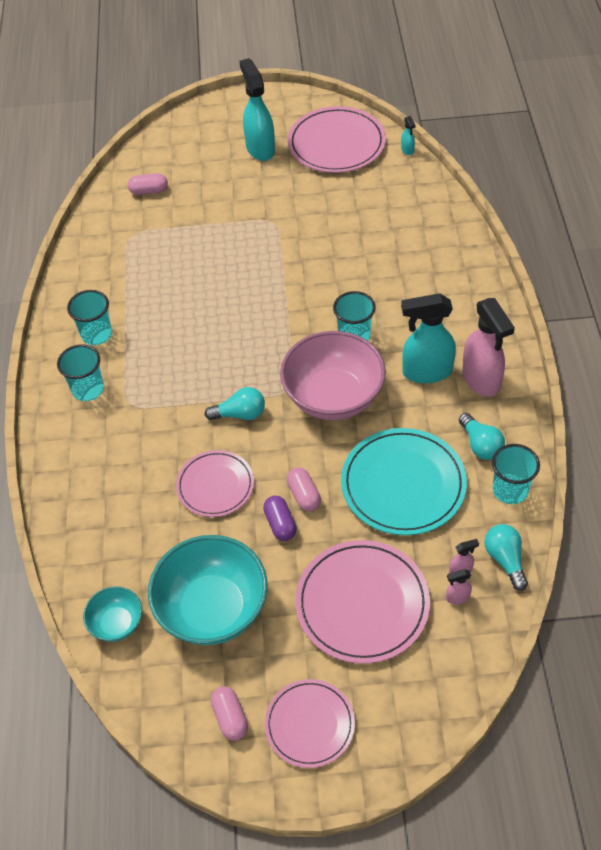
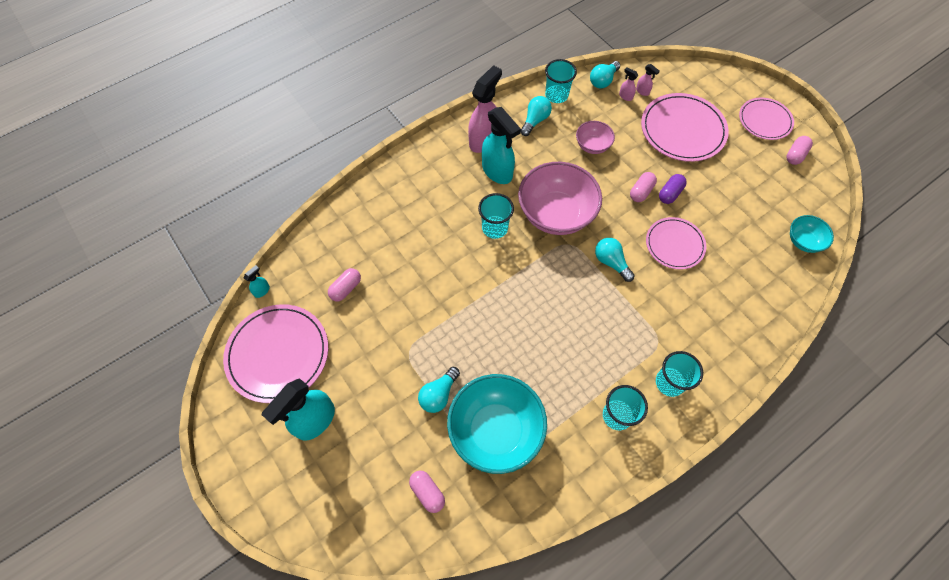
camera: 125 degrees left, 10 degrees up
(213, 609) = (750, 197): turquoise bowl -> turquoise bowl (495, 430)
(218, 226) = (438, 394): none -> turquoise light bulb
(368, 203) = (346, 288): none -> pink capsule
(403, 484) = (592, 146): turquoise plate -> pink bowl

